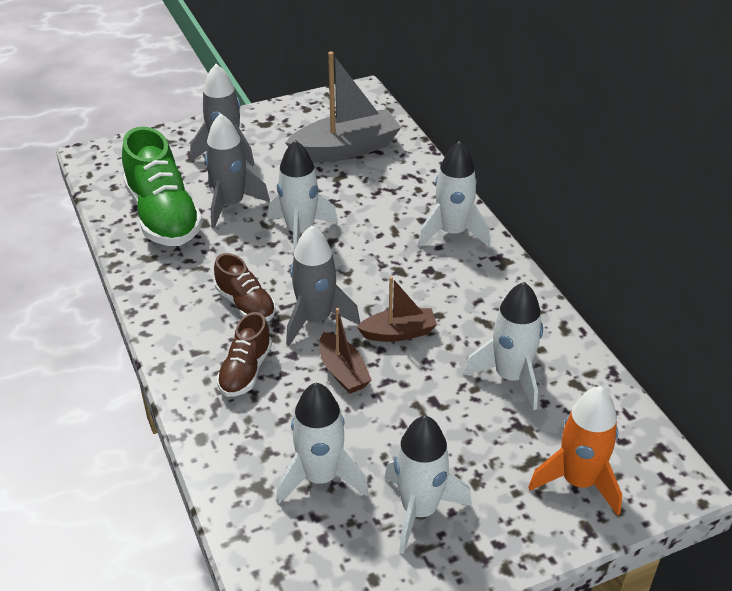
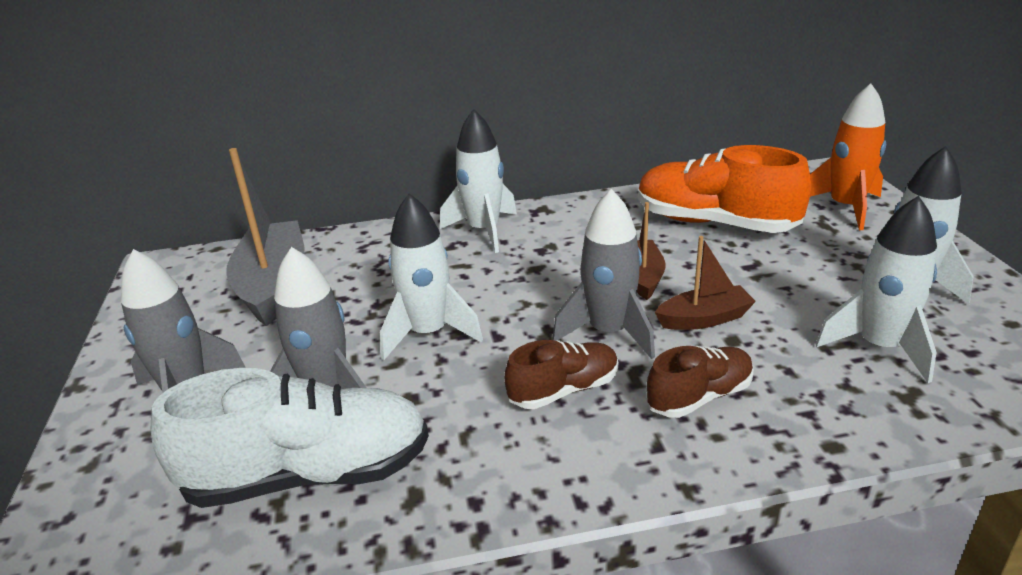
camera: 75 degrees left, 10 degrees down
(163, 216) = (309, 474): green shoe -> white shoe
(245, 371) = (699, 397): brown shoe -> brown shoe turned 60 degrees counterclockwise
(510, 377) = (714, 223): white rocket -> orange shoe

